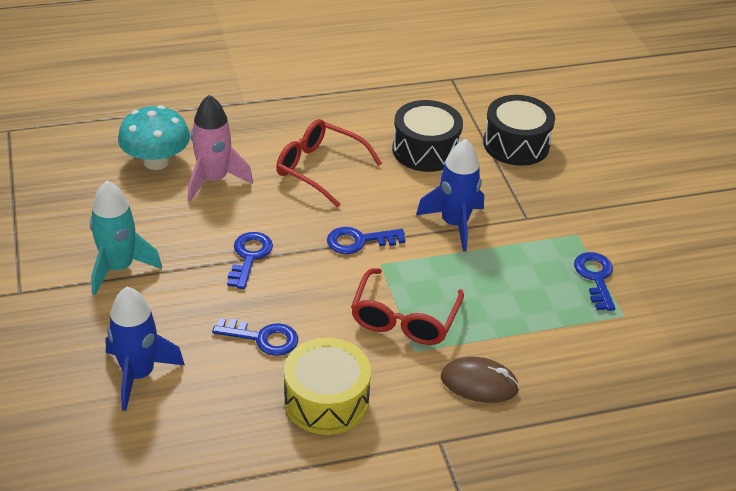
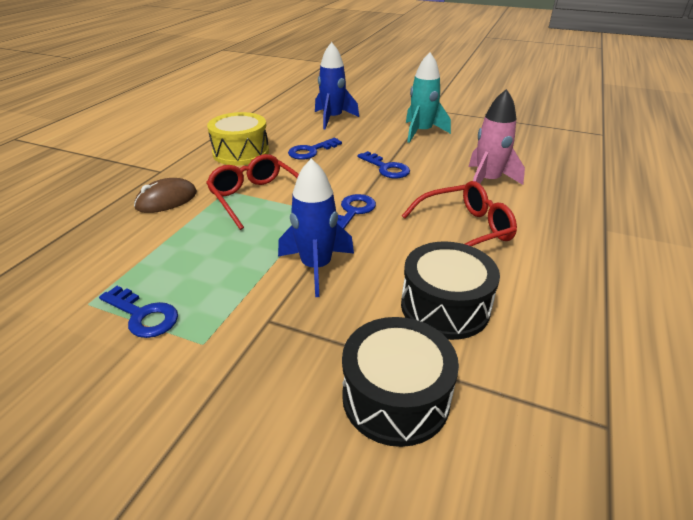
camera: 130 degrees right, 5 degrees down
(156, 162) = (529, 168): turquoise mushroom -> none

